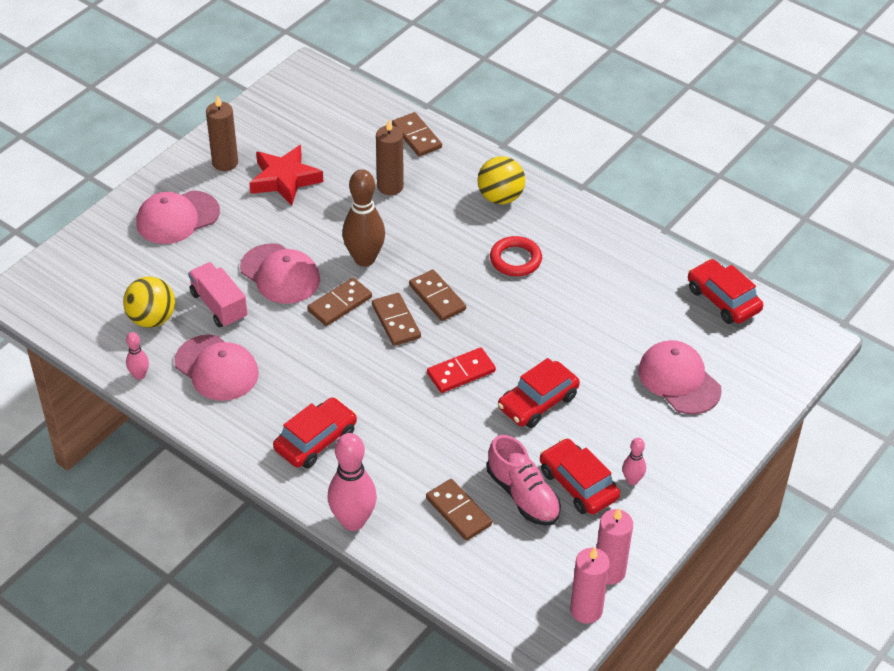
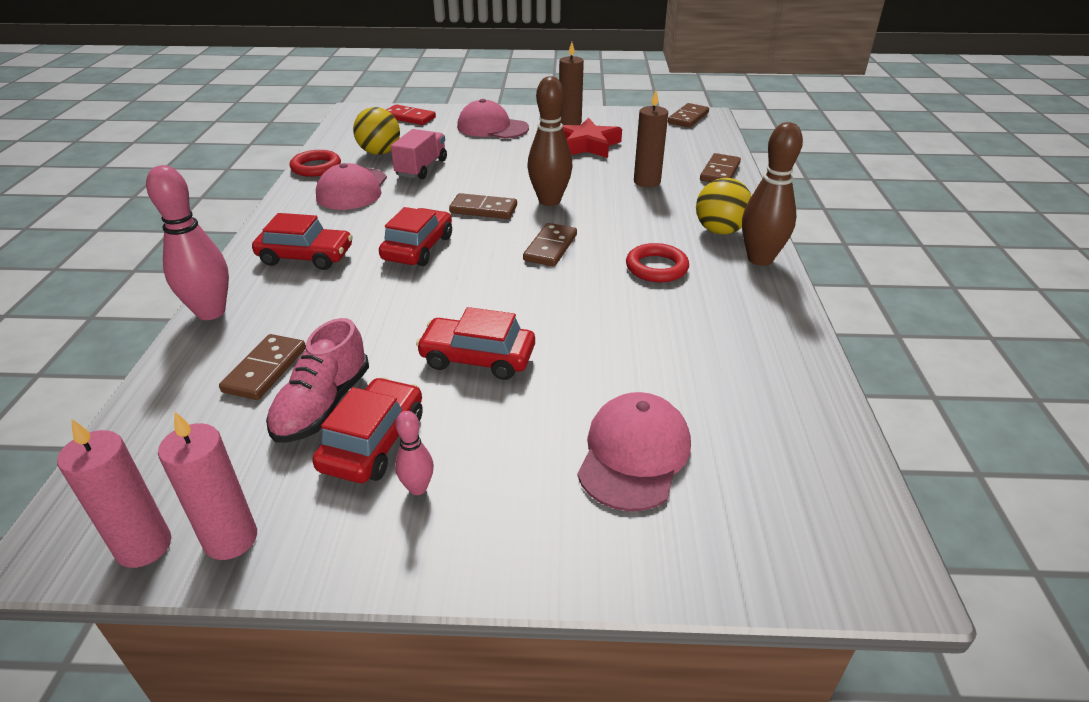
camera: 55 degrees right, 10 degrees down
(139, 375) = (316, 167): pink bowling pin -> red ring
(280, 274) = (485, 177): pink cap -> none
(396, 321) = (495, 240): brown domino -> brown domino (688, 118)
(461, 372) = (469, 295): red domino -> red domino (409, 117)
(553, 204) = (760, 259): none -> brown bowling pin
(723, 299) = (816, 433): red car -> red car (418, 248)

